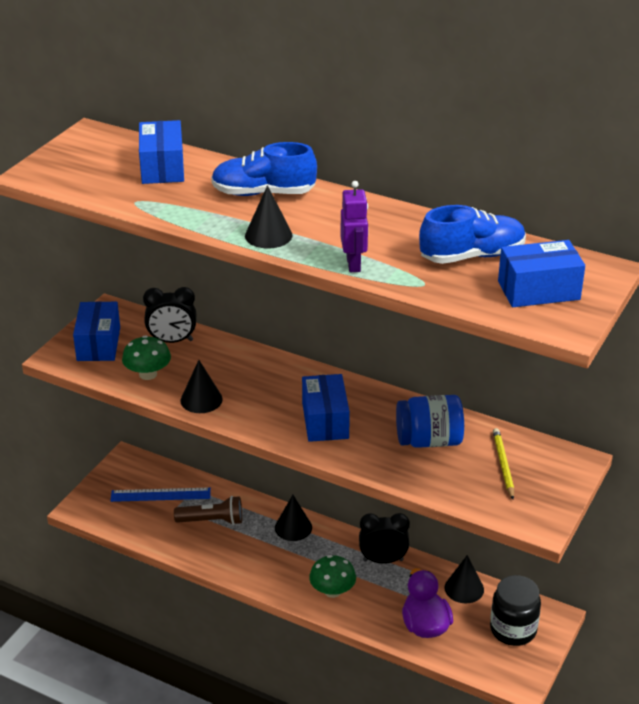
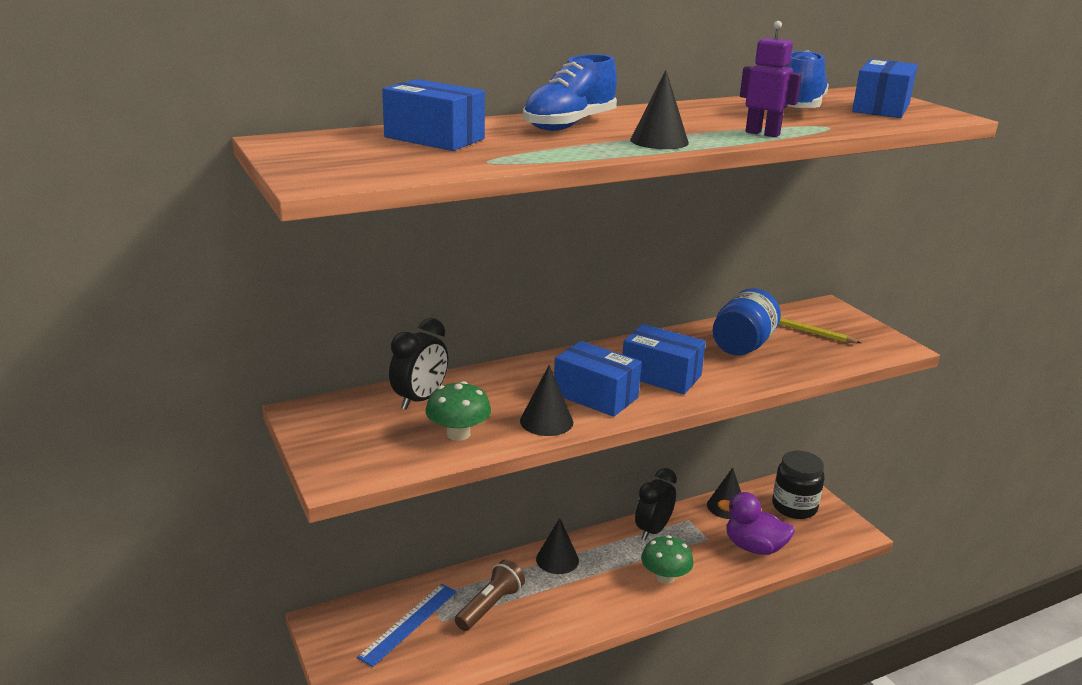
camera: 55 degrees left, 10 degrees down
(98, 344) = (355, 442): blue box -> blue box (595, 396)

